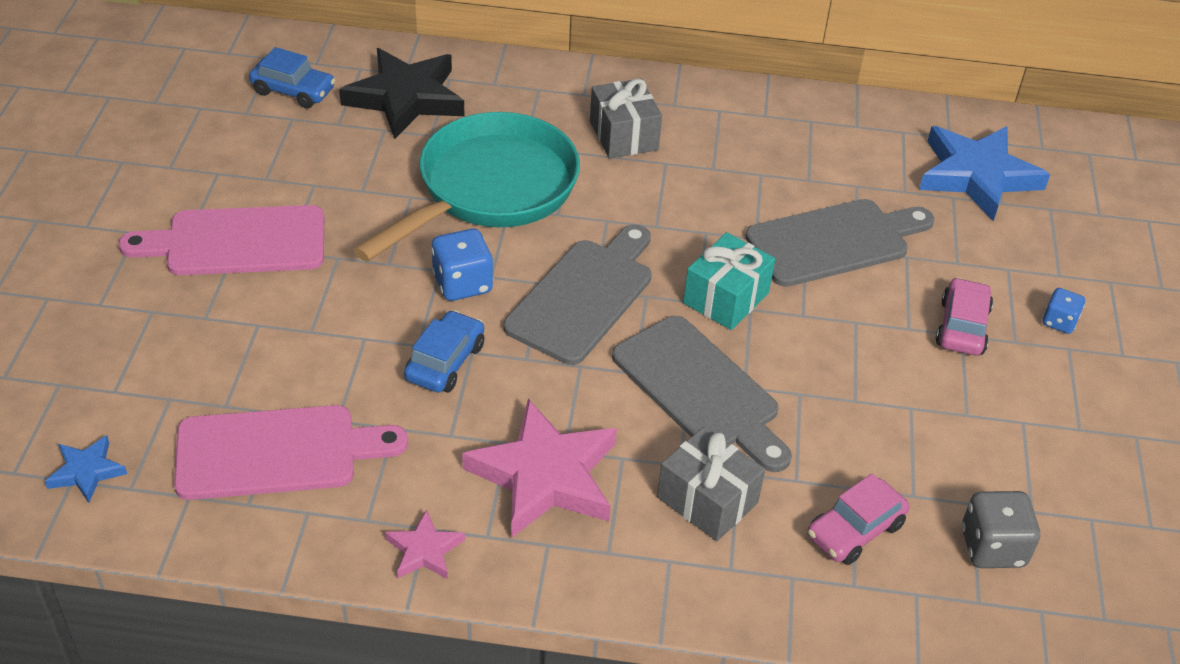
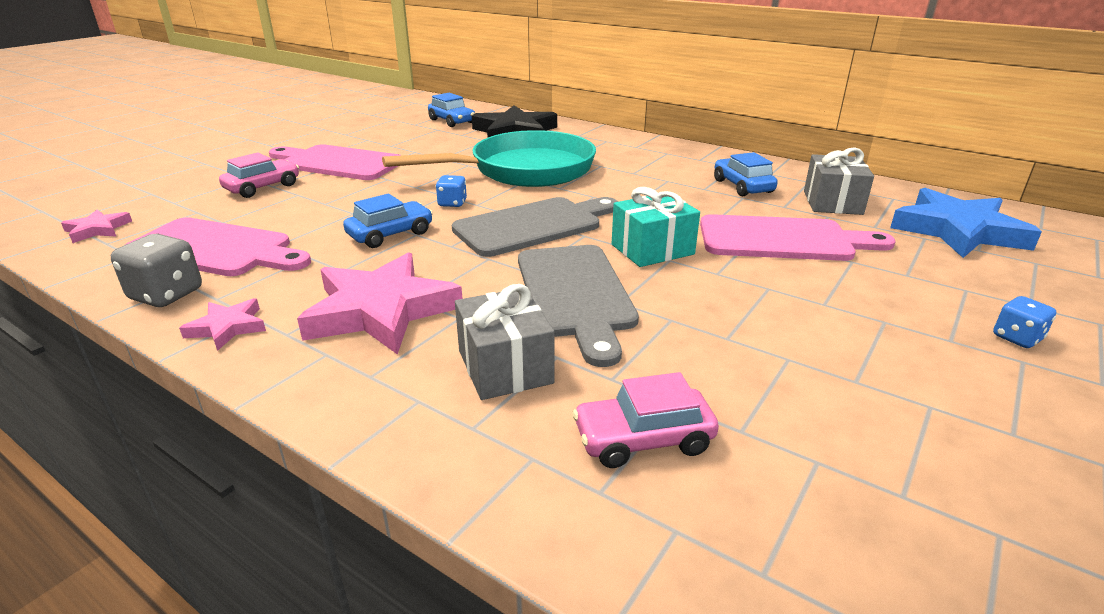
camera: 30 degrees right, 15 degrees down
(86, 471) = (97, 229): blue star -> pink star
(462, 284) = (452, 203): blue dice -> blue dice, size x0.61
(623, 135) = (647, 165): grey gift -> grey gift (832, 202)
(750, 152) = (742, 186): none -> blue car
(834, 241) = (782, 239): grey cutting board -> pink cutting board
(962, 327) = (888, 316): pink car -> pink car (262, 187)
(992, 548) = (820, 516): grey dice -> grey dice (166, 295)

